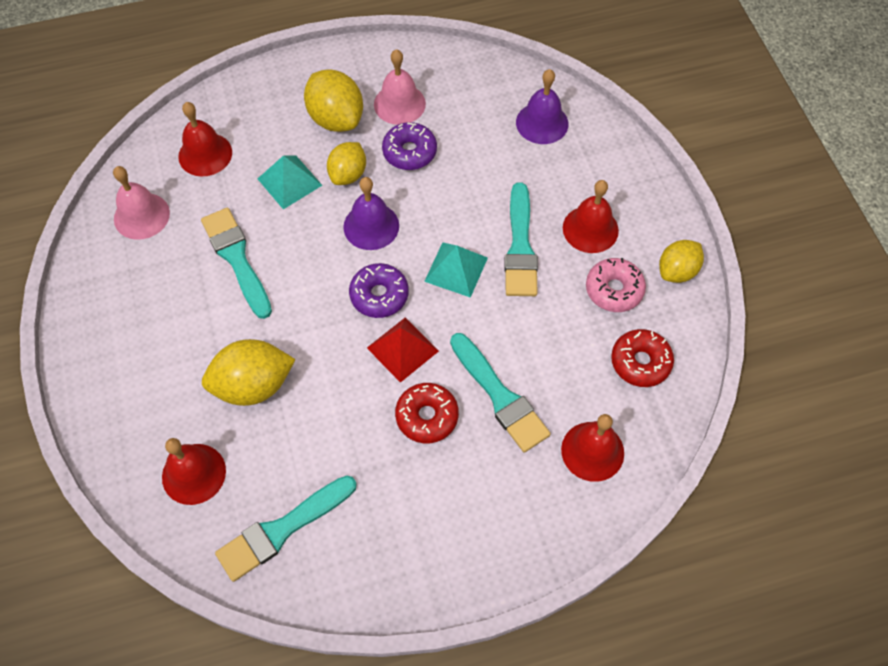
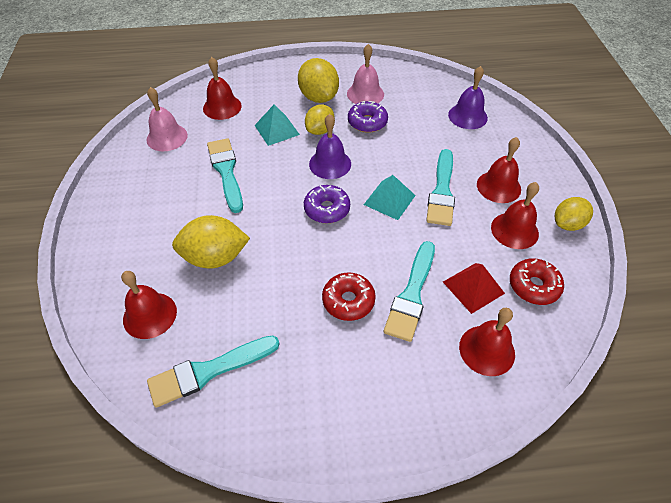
camera: 10 degrees right, 10 degrees down
(403, 349) = (338, 248): red pyramid -> red pyramid (473, 287)
(500, 396) = (411, 295): turquoise brush -> turquoise brush turned 45 degrees clockwise
(614, 290) = (514, 230): pink donut -> red bell

